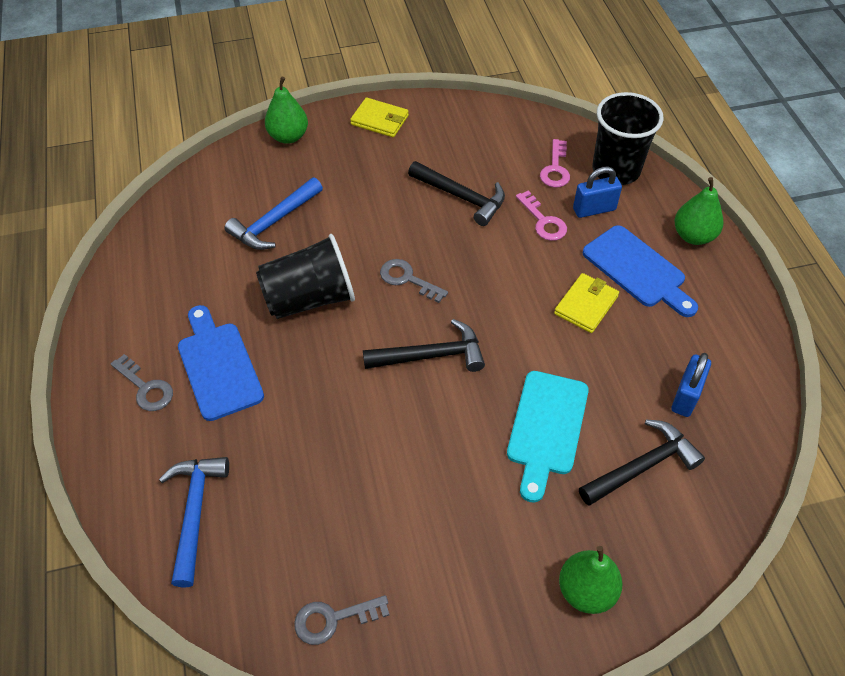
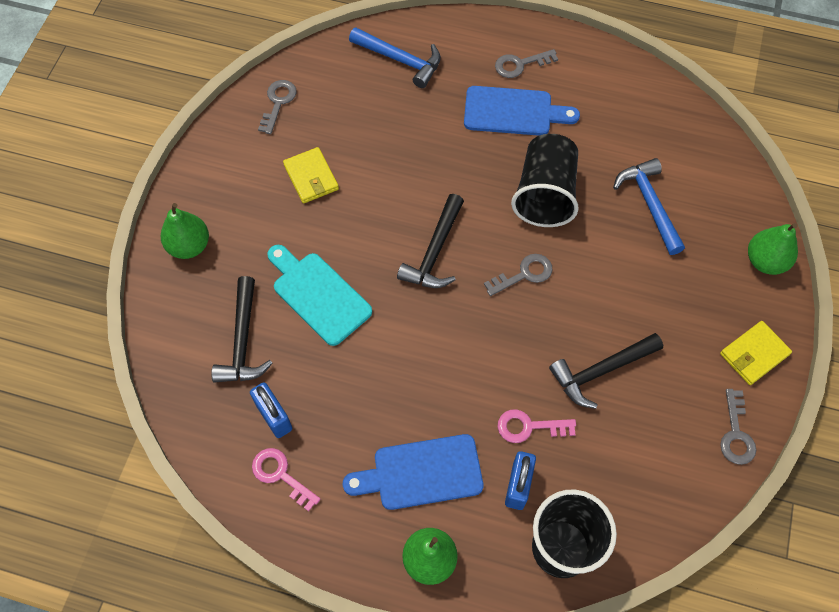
camera: 120 degrees right, 10 degrees up
(453, 111) = (736, 434): none -> grey key
(555, 169) = (594, 485): pink key -> pink key (280, 475)
(586, 305) = (410, 400): yellow wallet -> yellow wallet (311, 177)

